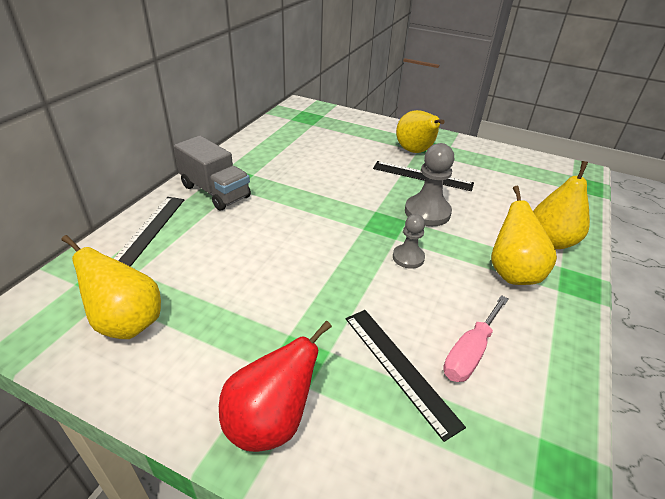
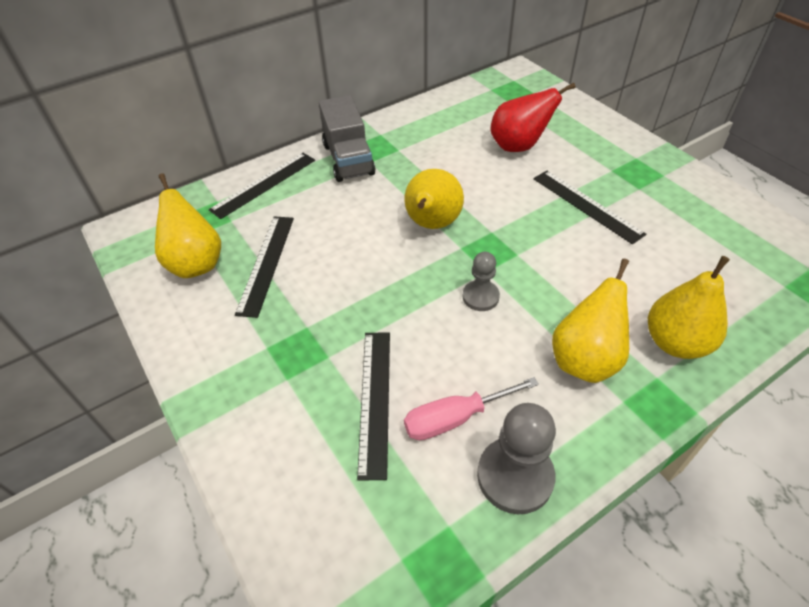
camera: 35 degrees right, 10 degrees up
(205, 296) = (266, 263): none -> black ruler
(270, 421) = (238, 392): red pear -> red pear (518, 146)
(415, 151) = (607, 170): yellow pear -> yellow pear (432, 224)
(427, 212) = (550, 253): grey pawn -> grey pawn (515, 476)

